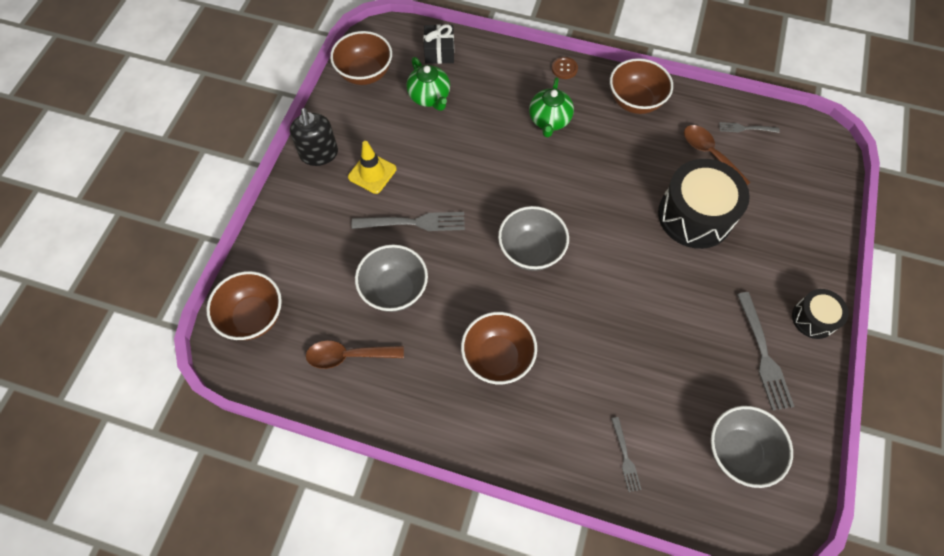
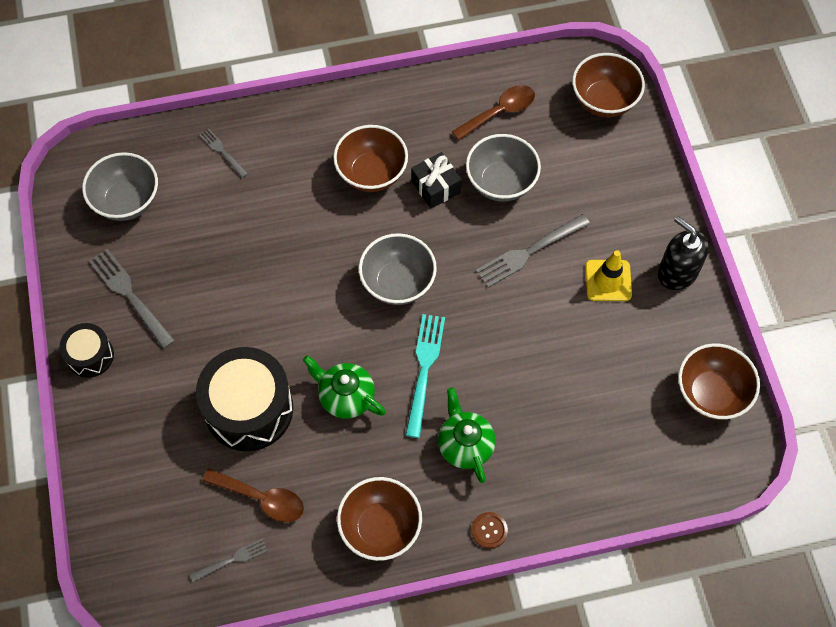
camera: 150 degrees right, 0 degrees up
(429, 97) = (617, 402): green teapot -> green teapot (345, 396)
(439, 51) = (651, 472): black gift -> black gift (435, 187)
(549, 179) = (424, 370): none -> turquoise fork

